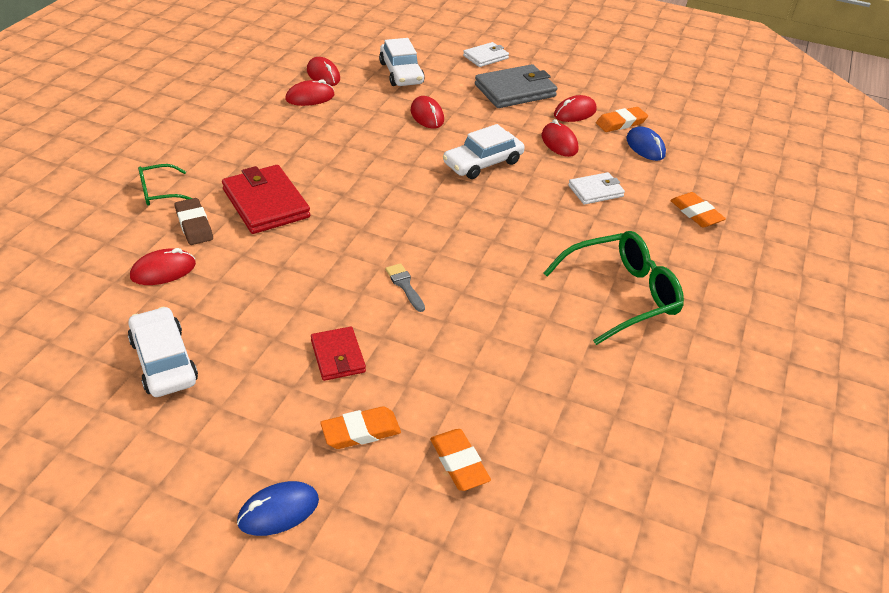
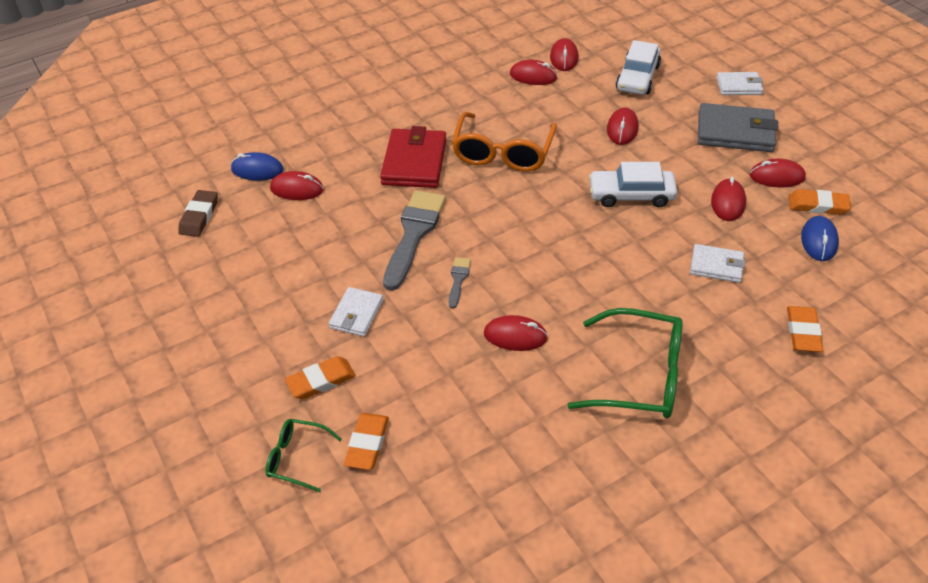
camera: 40 degrees right, 5 degrees up
(159, 192) = (346, 122): green glasses -> green glasses (297, 458)
(164, 361) = (241, 260): white car -> none
(194, 225) = (348, 160): brown eraser -> brown eraser (199, 216)
(278, 511) = (219, 408): blue mouse -> blue mouse (257, 170)
(326, 264) = (414, 234): none -> grey brush
(338, 356) = (356, 314): red wallet -> white wallet
(343, 167) = (503, 153): none -> orange glasses
(361, 431) = (321, 381): orange eraser -> orange eraser turned 45 degrees counterclockwise
(498, 309) = (515, 336): none -> red mouse

